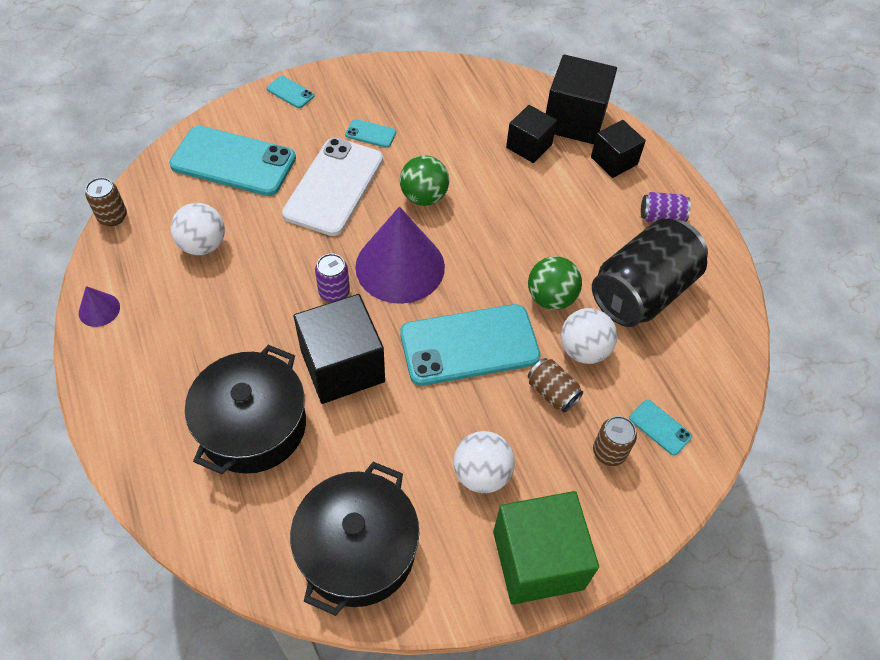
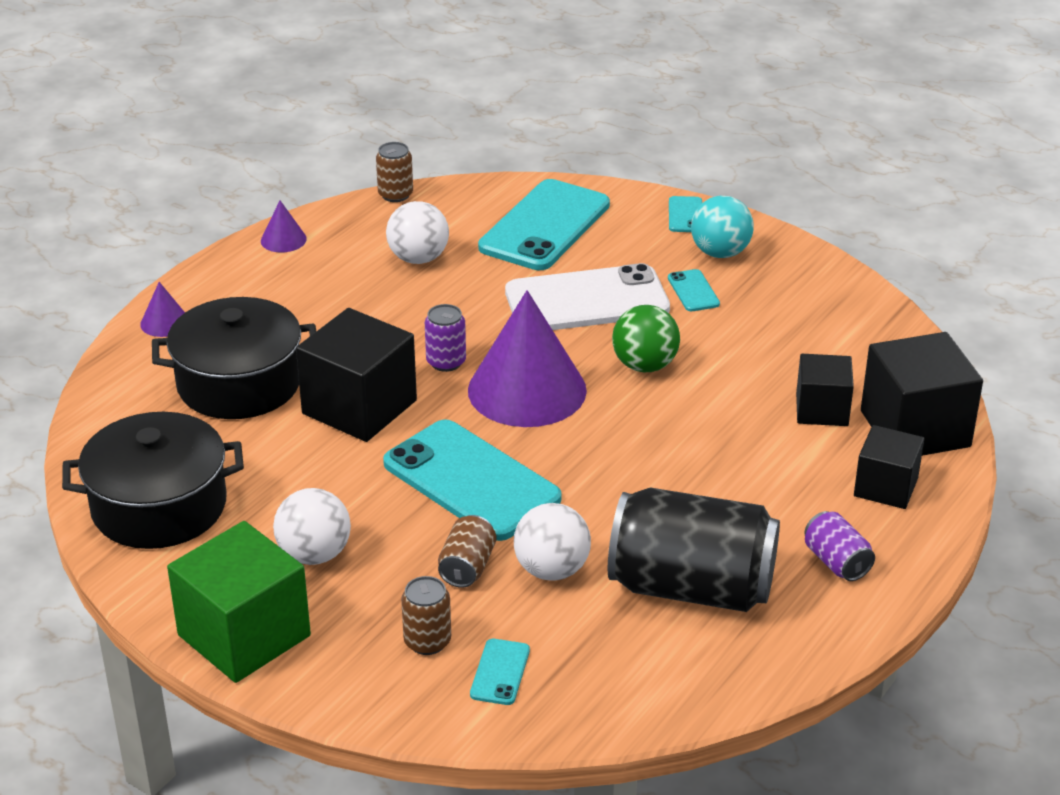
camera: 60 degrees right, 20 degrees down
(131, 438) = (164, 322): none -> purple cone
(233, 162) = (544, 226): turquoise phone -> turquoise phone turned 45 degrees clockwise
(344, 100) = (720, 253): none -> turquoise ball
(551, 298) = (601, 516): green ball -> none

